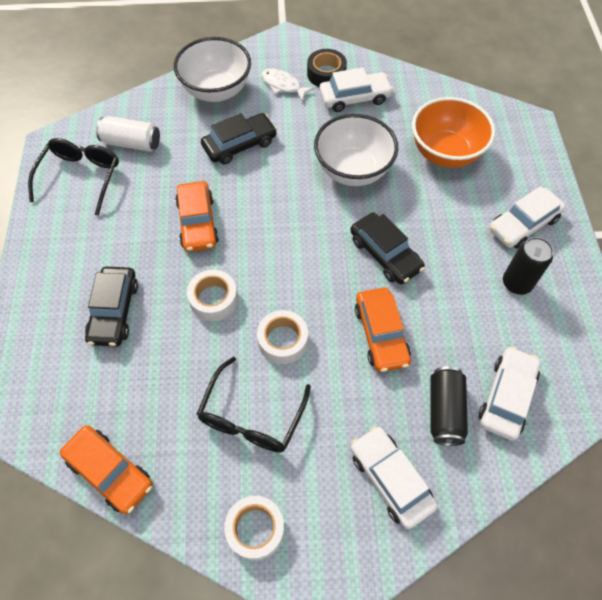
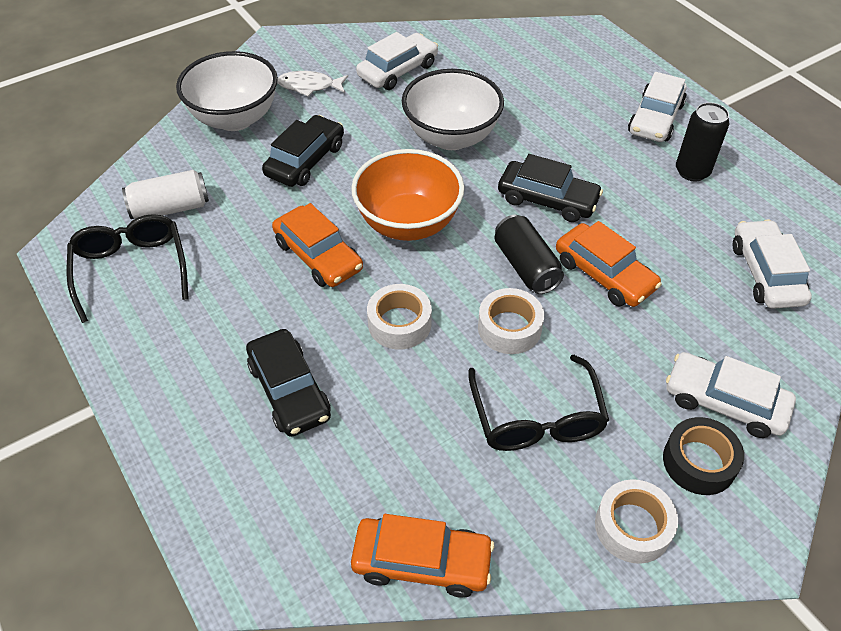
camera: 30 degrees left, 10 degrees down
(326, 74) = (349, 59): black tape -> black tape (699, 462)
(444, 411) = (722, 314): black can -> black can (526, 266)
(445, 153) = (531, 86): orange bowl -> orange bowl (408, 223)

